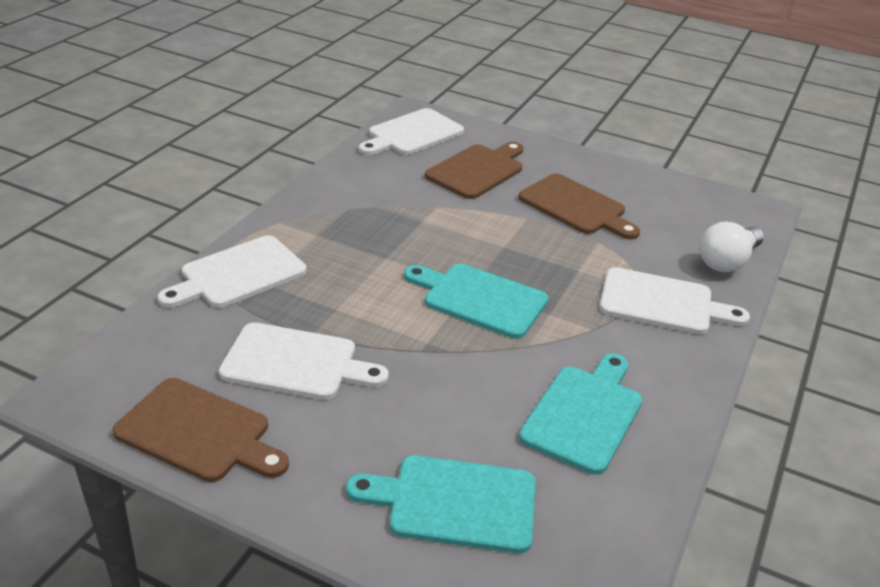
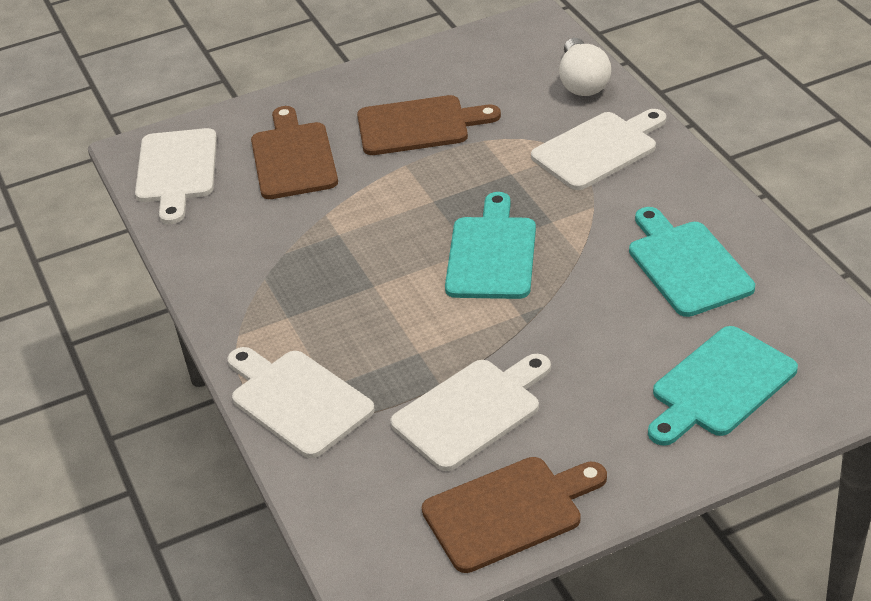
camera: 45 degrees left, 5 degrees up
(238, 274) = (297, 400): white cutting board -> white cutting board turned 135 degrees clockwise
(479, 299) = (492, 253): turquoise cutting board -> turquoise cutting board turned 120 degrees clockwise

